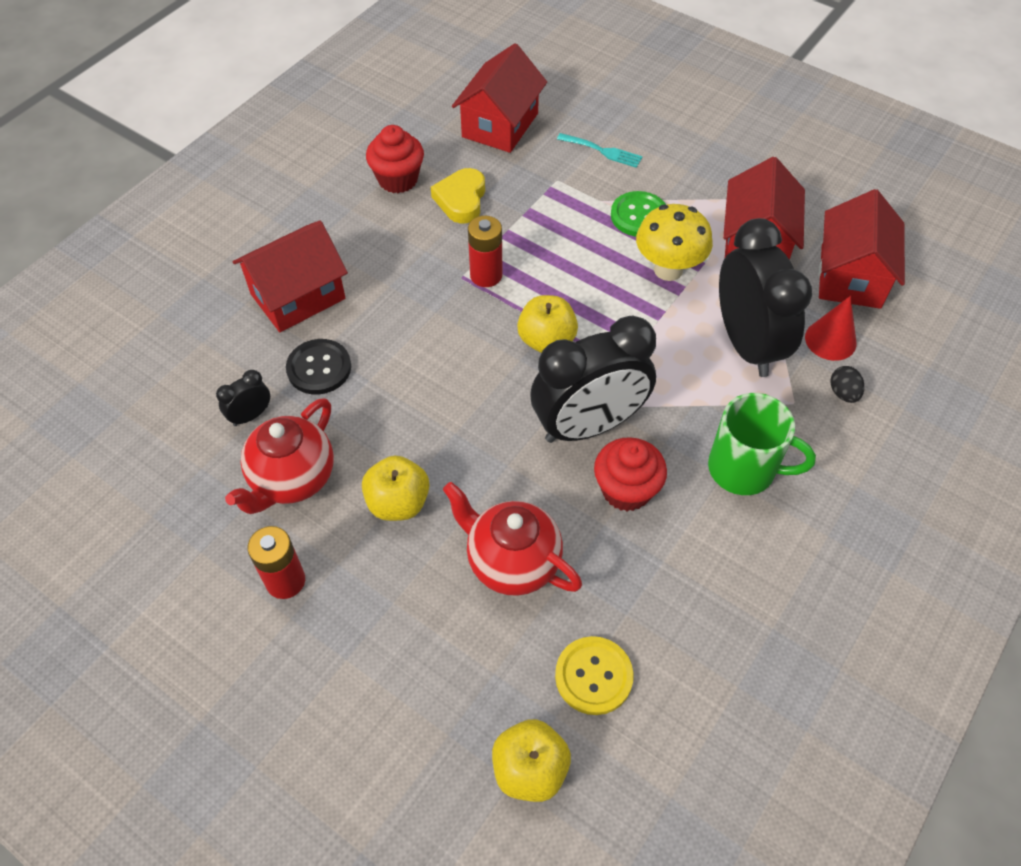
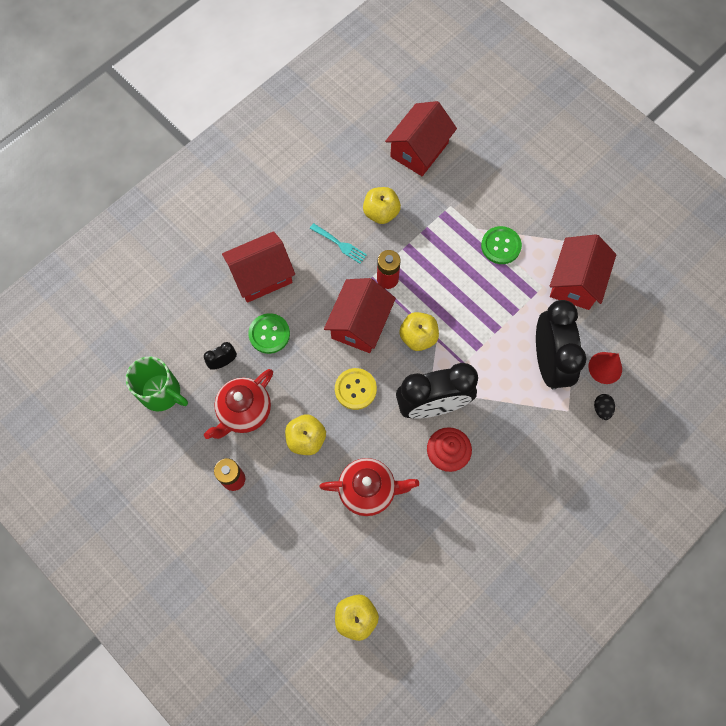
camera: 10 degrees right, 15 degrees up
(319, 368) = (269, 334): black button -> green button
(398, 179) = (340, 188): red cupcake -> none
(461, 200) = (381, 213): yellow heart -> yellow apple
(512, 562) = (368, 490): red teapot -> red teapot turned 135 degrees clockwise
(593, 676) = (402, 570): yellow button -> yellow button (355, 389)
(603, 151) = (487, 185): turquoise fork -> turquoise fork (340, 244)
(668, 269) = (510, 294): yellow mushroom -> none
(744, 469) = (523, 452): green mug -> green mug (162, 393)
(850, 276) = (633, 319): red house -> red house (360, 324)

